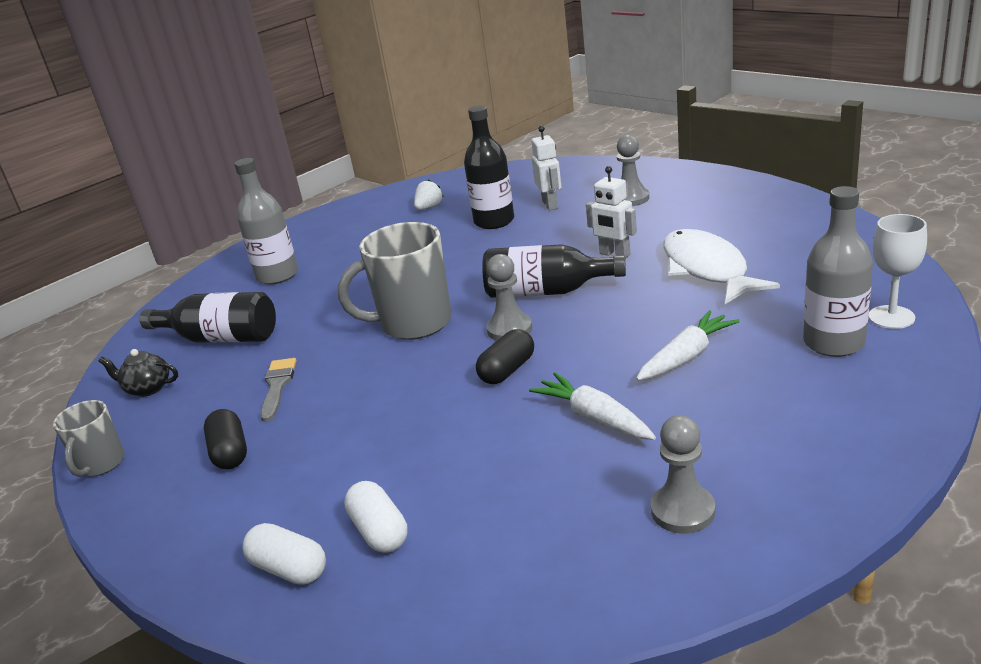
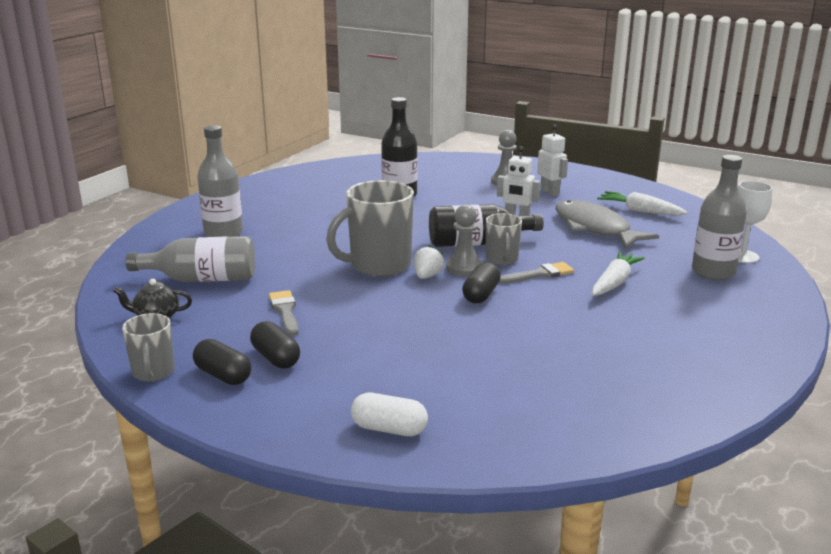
camera: 20 degrees left, 5 degrees down
(164, 473) = (223, 375): none -> black capsule
(221, 338) = (202, 279): black bottle -> grey bottle
(379, 531) = (448, 400): white capsule -> none
(429, 207) = (333, 185): white strawberry -> white strawberry (427, 276)
(550, 204) = (440, 185): white robot -> white robot (550, 192)
(562, 317) = (502, 259): none -> grey mug
(594, 418) = (570, 322): white carrot -> white carrot (640, 211)
(596, 341) = (539, 274): none -> grey brush
(682, 511) = (670, 373): grey pawn -> none
(707, 269) = (595, 228): white fish -> grey fish

